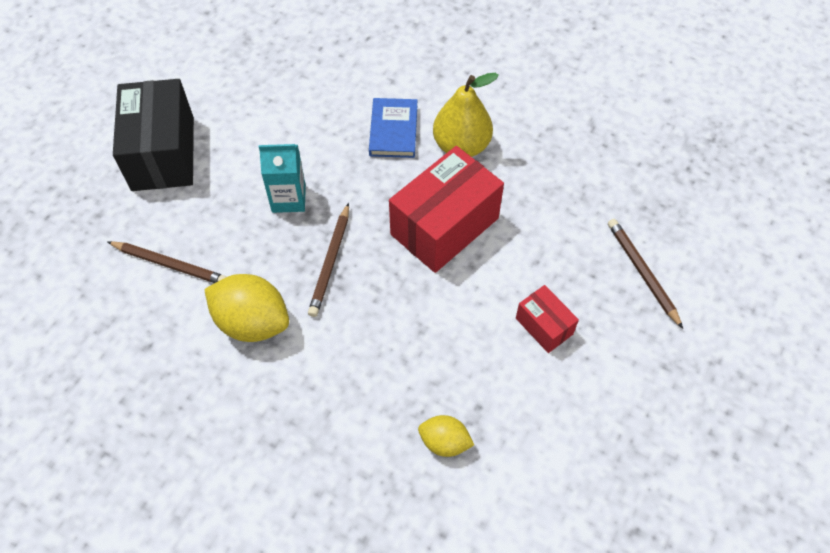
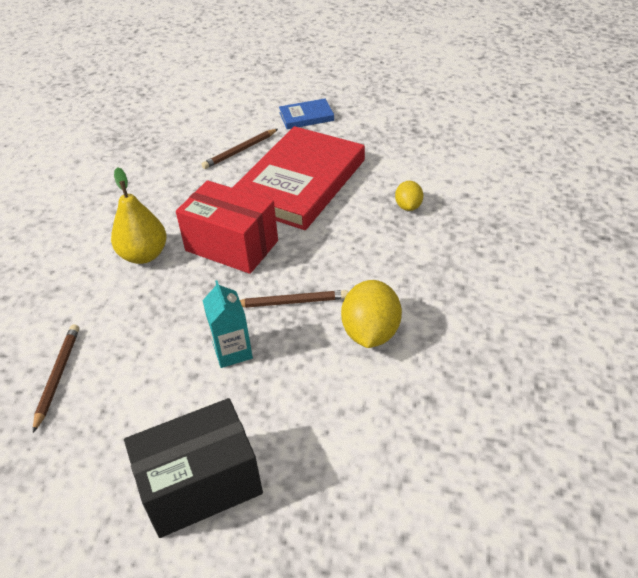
camera: 105 degrees left, 15 degrees down
(170, 264) = (339, 416): brown pencil -> brown pencil (58, 376)
(393, 130) = (133, 301): blue book -> blue book (306, 116)
(544, 326) = (300, 182): red box -> red book

